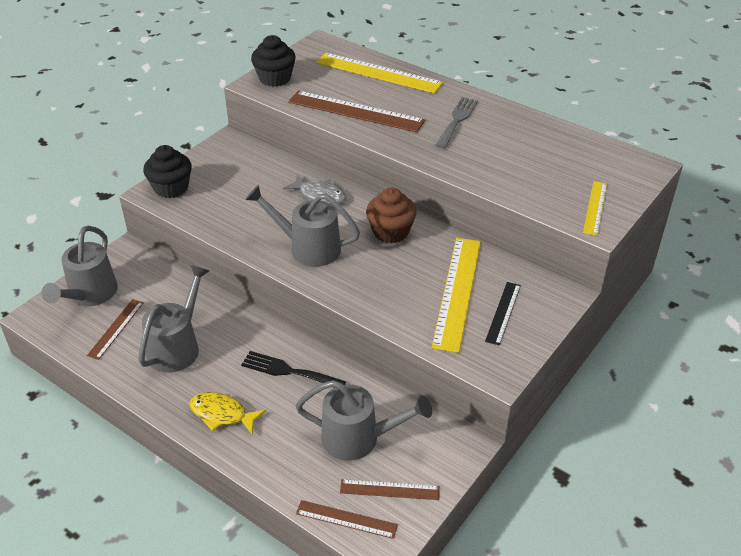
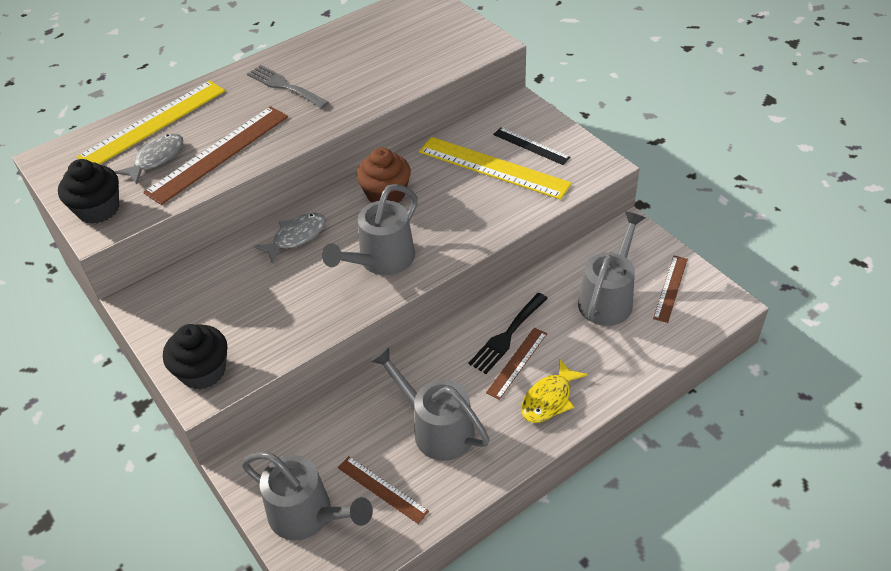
camera: 70 degrees left, 5 degrees up
(338, 86) = (156, 159): none -> grey fish
(346, 519) = (697, 323): brown ruler -> brown ruler (517, 363)
(595, 208) = (466, 38): yellow ruler -> none

